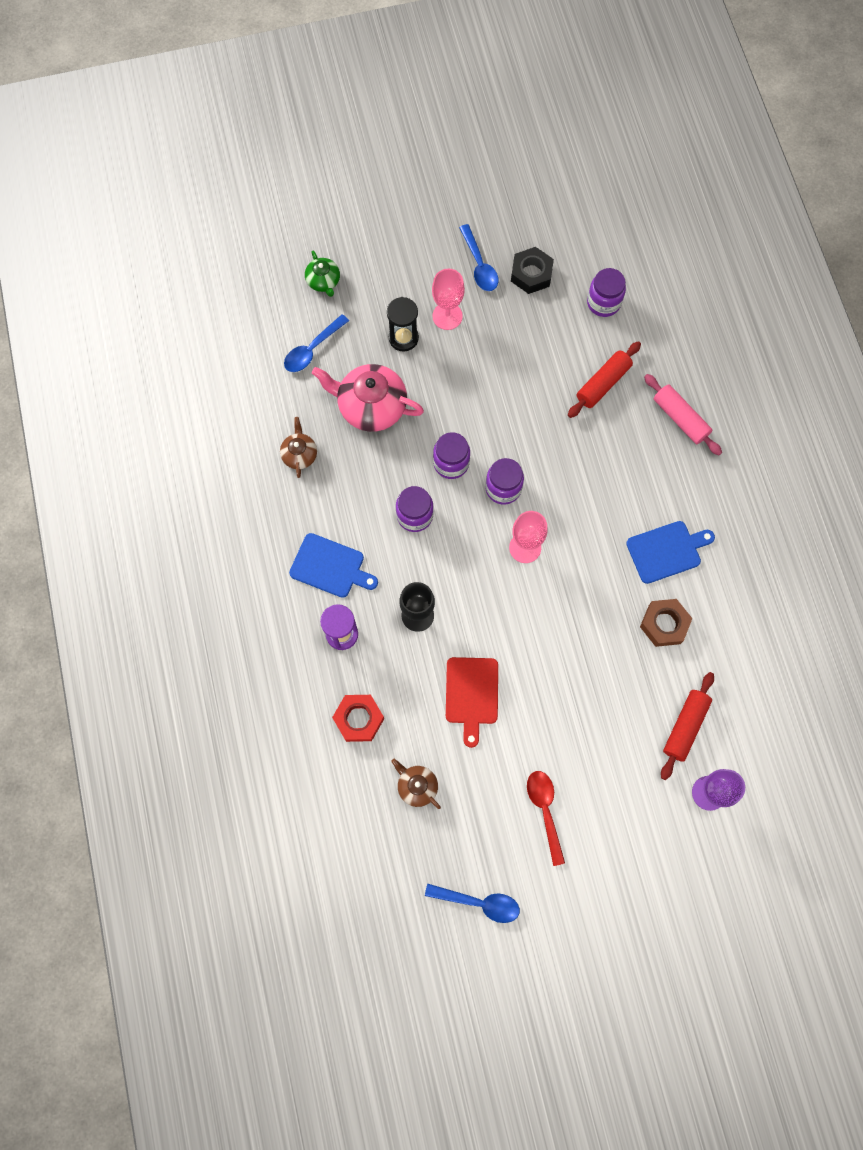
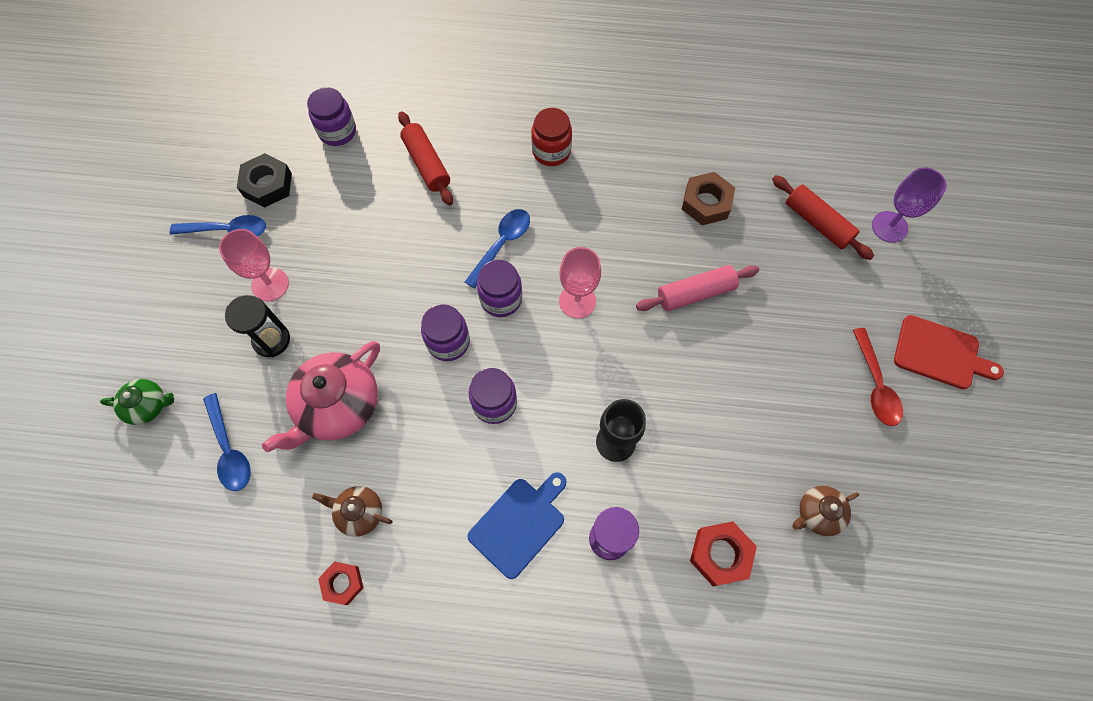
camera: 70 degrees left, 5 degrees down
(248, 464) = (342, 583): none -> red nut
(472, 694) = (727, 415): red cutting board -> red cutting board (940, 353)
(479, 902) = (965, 490): blue spoon -> blue spoon (502, 244)
(545, 810) = (875, 385): red spoon -> red spoon turned 105 degrees counterclockwise
(660, 478) = (551, 151): none -> red jar
(666, 551) = (630, 173): blue cutting board -> none
(680, 418) = (496, 112): pink rolling pin -> pink rolling pin (695, 293)

